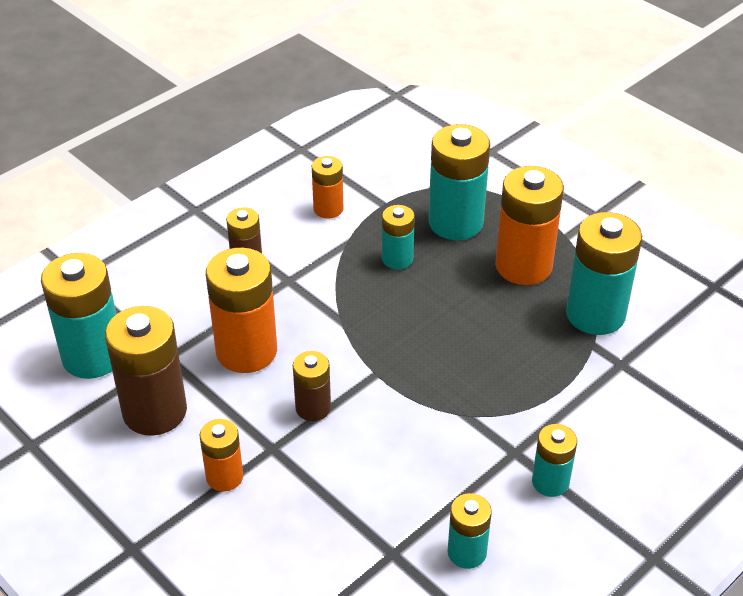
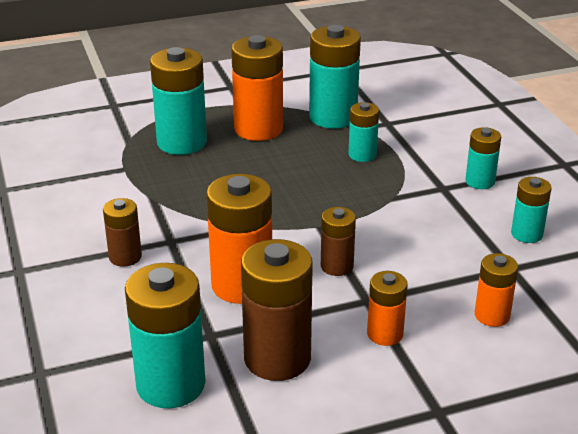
camera: 65 degrees left, 10 degrees down
(328, 209) = (100, 196): orange battery -> orange battery (492, 315)
(397, 259) = (198, 180): turquoise battery -> turquoise battery (362, 155)

